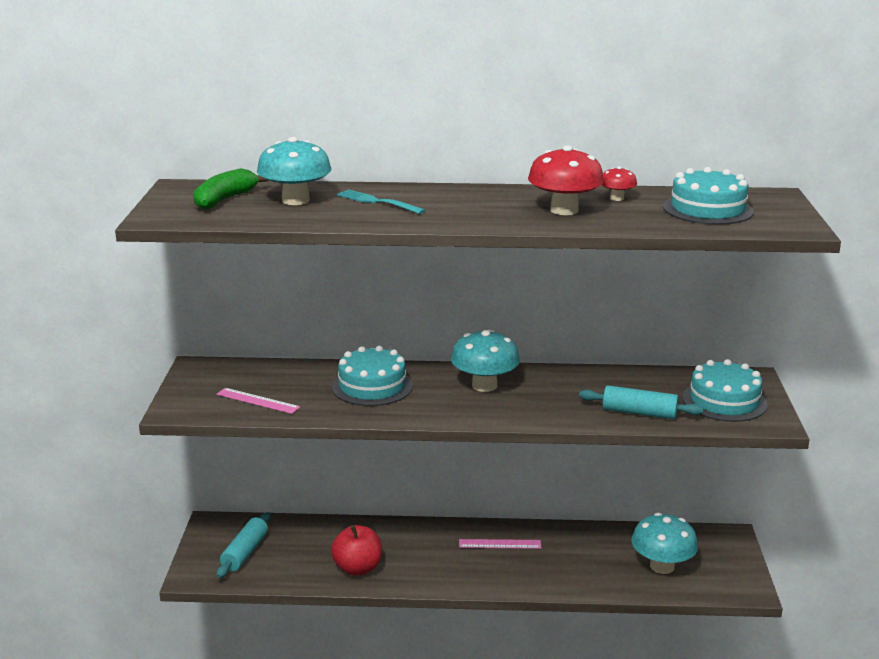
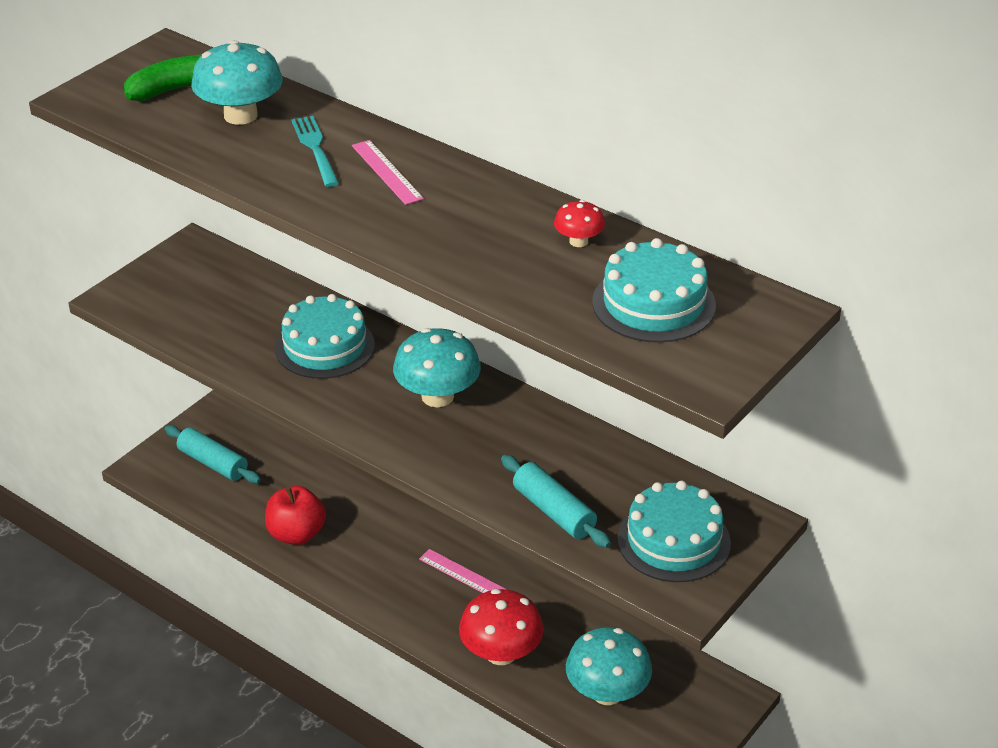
camera: 35 degrees right, 15 degrees up
(245, 553) = (213, 463): turquoise rolling pin -> turquoise rolling pin turned 75 degrees clockwise
(257, 401) = (198, 318): pink ruler -> pink ruler (387, 172)
(564, 210) = (486, 240): red mushroom -> red mushroom (501, 653)

